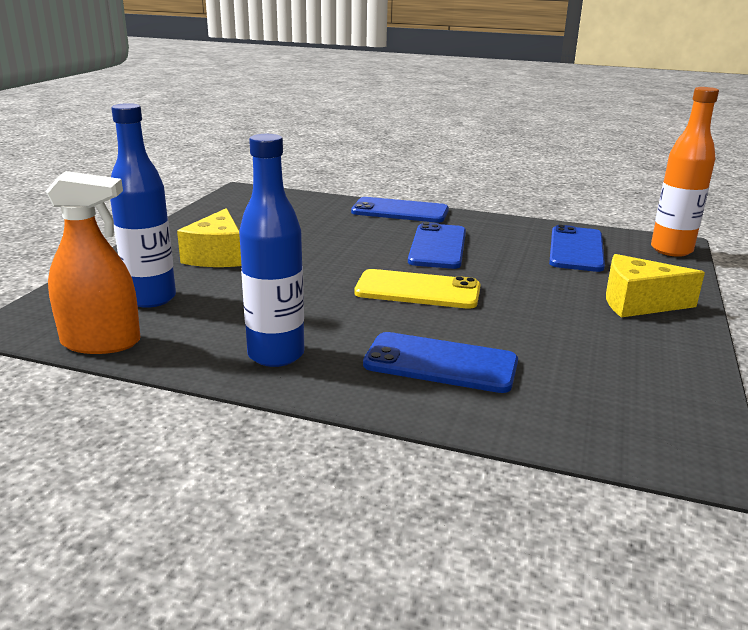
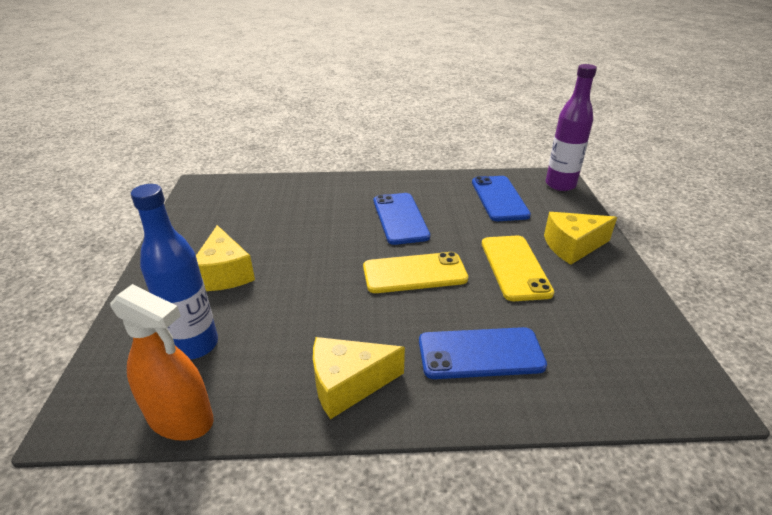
camera: 20 degrees left, 10 degrees up
(101, 342) = (180, 418): orange spray bottle -> orange spray bottle turned 45 degrees clockwise
(276, 355) = (348, 384): blue bottle -> yellow cheese
(400, 211) = (347, 183): blue phone -> none
(544, 307) = (515, 267): none -> yellow phone
(671, 250) = (560, 185): orange bottle -> purple bottle

